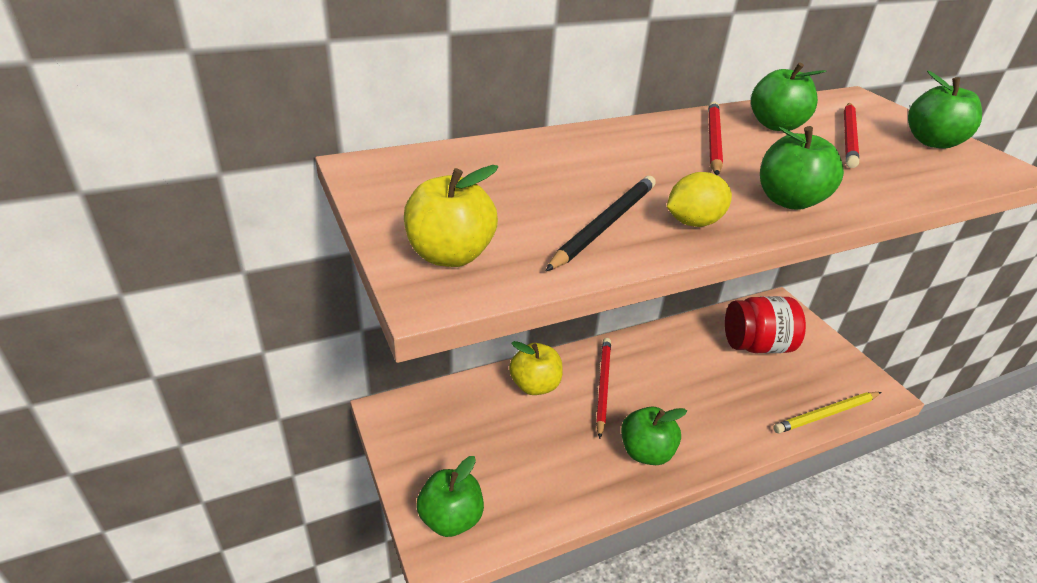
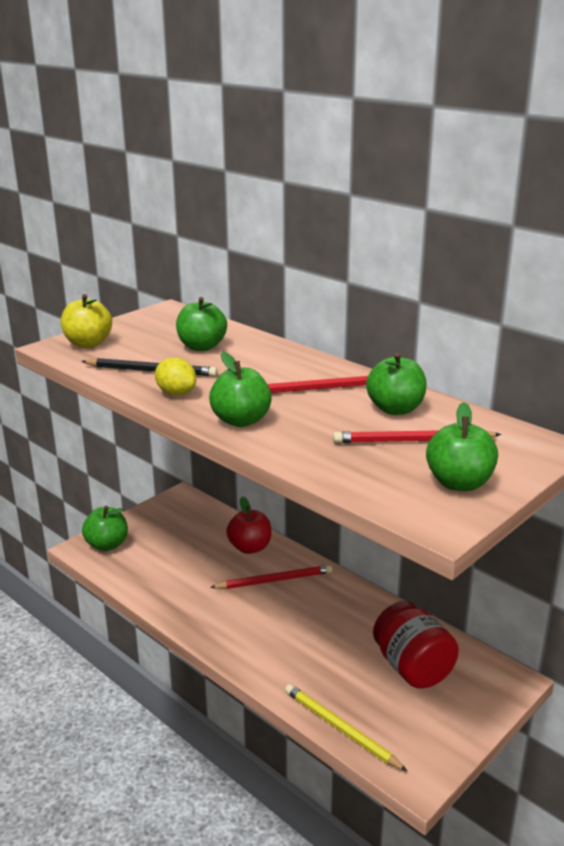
camera: 70 degrees right, 10 degrees down
(535, 385) = (250, 547): yellow apple -> red apple
(646, 452) = (213, 616): green apple -> green apple (202, 347)

